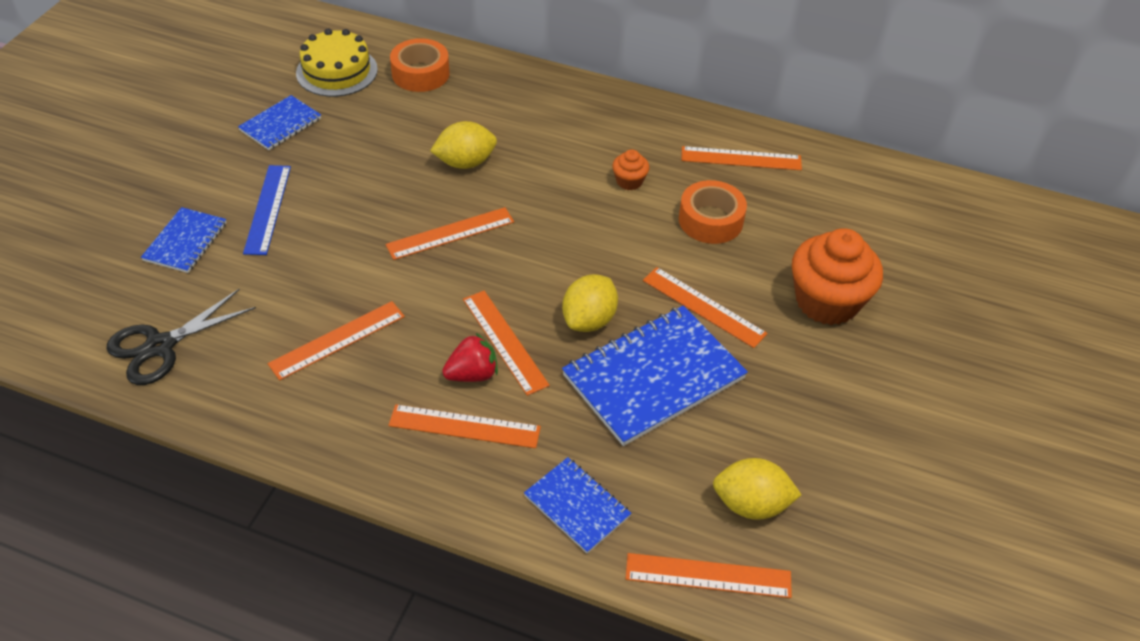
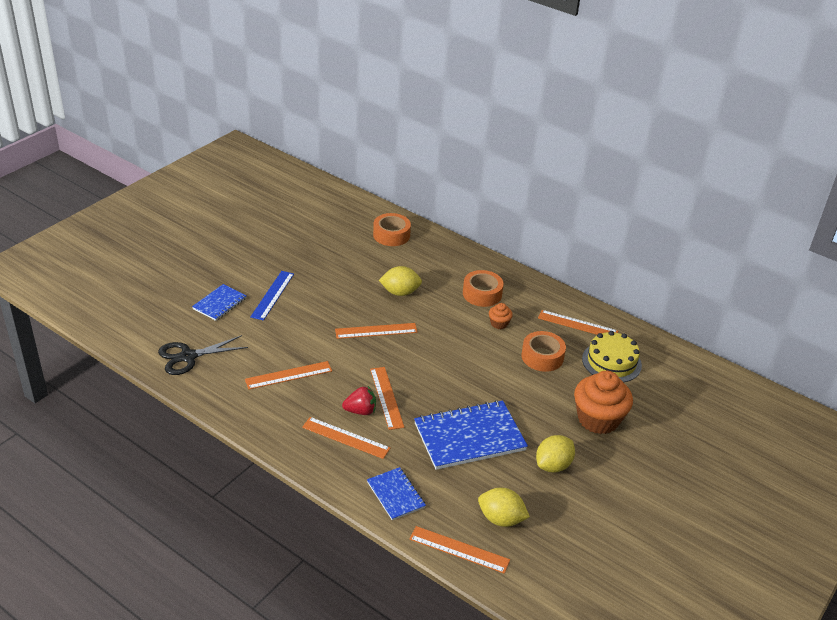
camera: 15 degrees right, 10 degrees down
(280, 124) = (296, 249): blue notebook -> none
(337, 71) = (340, 224): yellow cake -> yellow cake (611, 362)
(587, 139) = (482, 294): none -> orange tape
(589, 320) = (442, 397): yellow lemon -> yellow lemon (553, 465)
(703, 307) = (517, 405): orange ruler -> none

